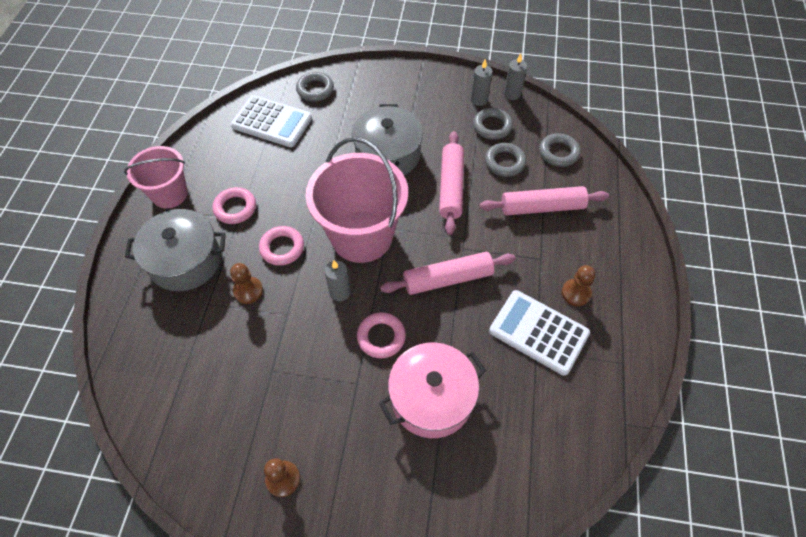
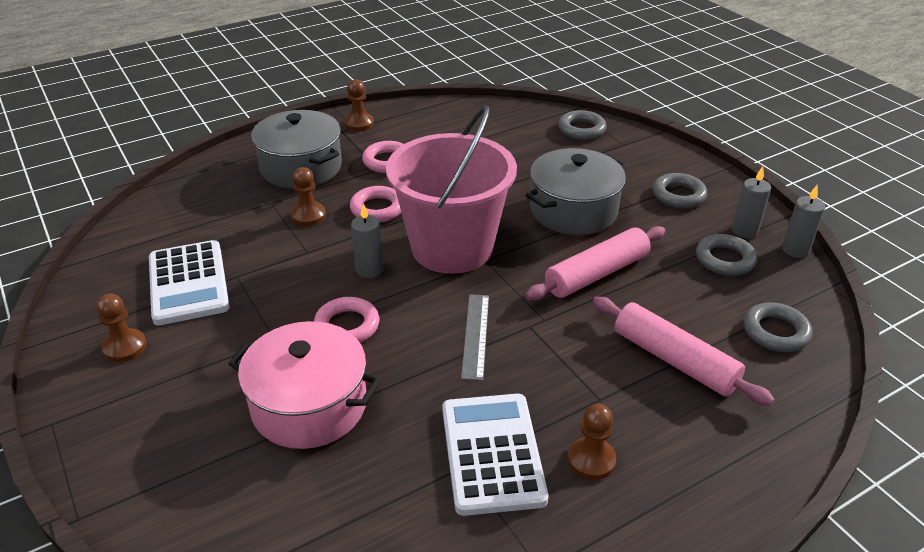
camera: 50 degrees right, 20 degrees down
(169, 194) = (359, 124): pink bucket -> brown pawn
(272, 122) = (507, 128): white calculator -> white calculator (188, 283)
(447, 278) = (475, 335): pink rolling pin -> grey ruler
(504, 162) = (691, 295): grey ring -> grey ring (678, 195)

